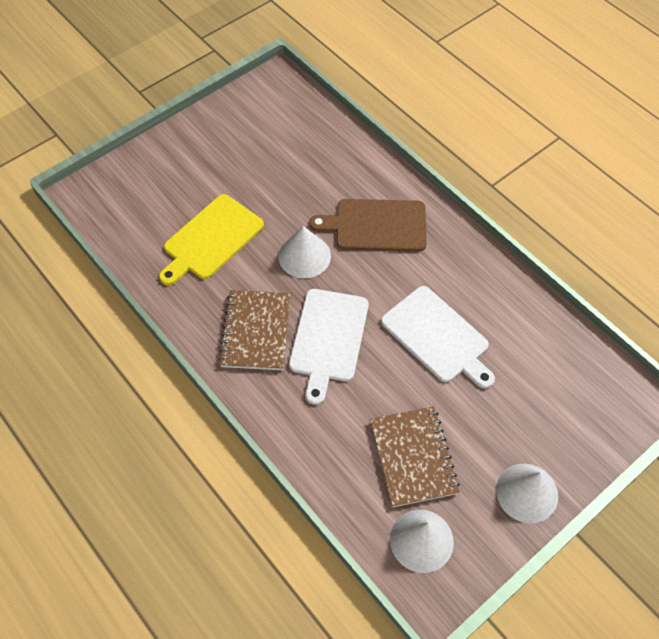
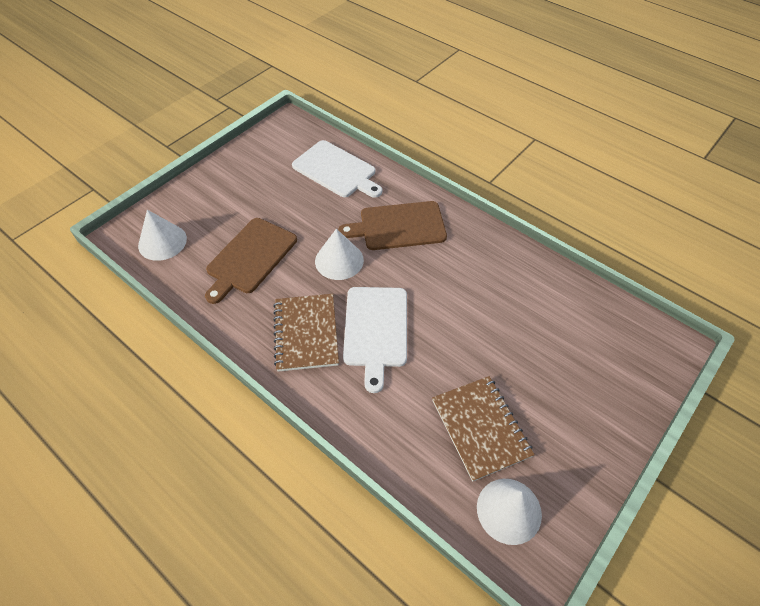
camera: 10 degrees left, 5 degrees down
(211, 239) = (250, 258): yellow cutting board -> brown cutting board
(437, 337) = (476, 313): white cutting board -> white cutting board (336, 170)
(527, 492) = (596, 444): white cone -> white cone (162, 242)

